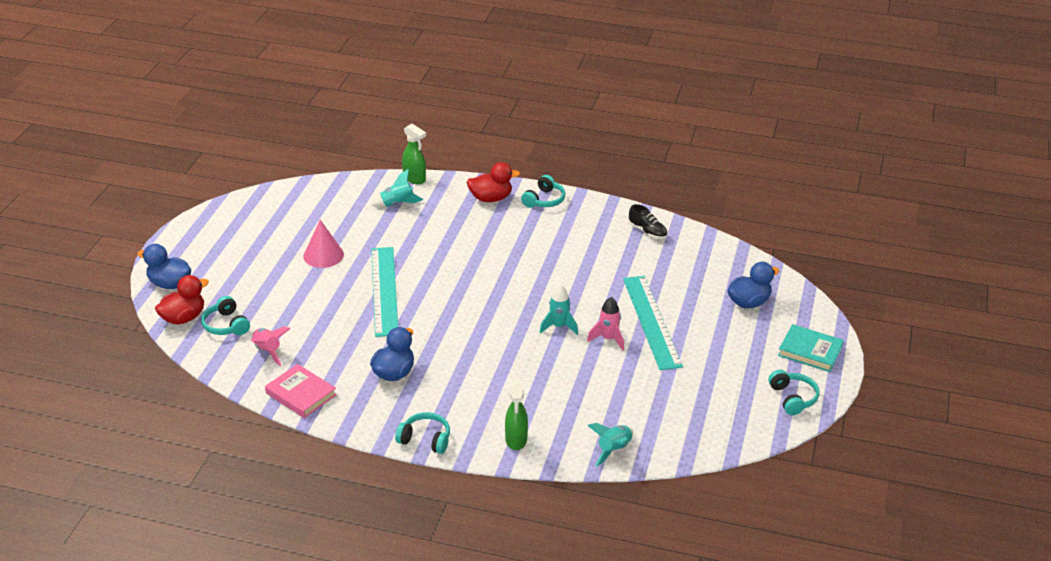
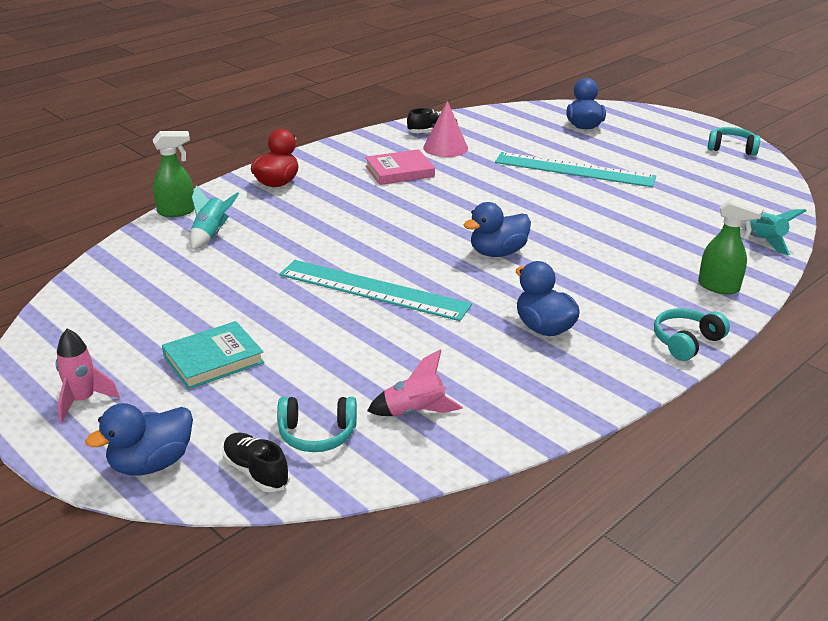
camera: 60 degrees left, 5 degrees down
(183, 318) = (256, 472): red duck -> black shoe
(301, 394) = (533, 410): pink book -> pink book (399, 171)
(323, 255) = (249, 311): pink cone -> pink cone (445, 147)
(477, 325) = (497, 253): none -> blue duck
(544, 200) = (318, 160): turquoise headphones -> none
(559, 326) = (542, 212): turquoise rocket -> none
(608, 339) = (584, 195): pink rocket -> pink rocket (83, 401)
(810, 351) = (671, 125): turquoise book -> turquoise book (213, 359)

